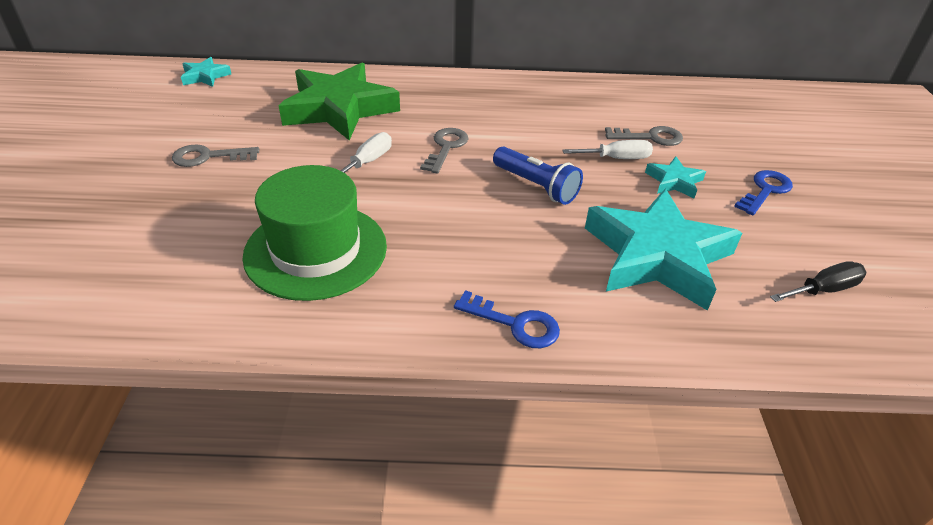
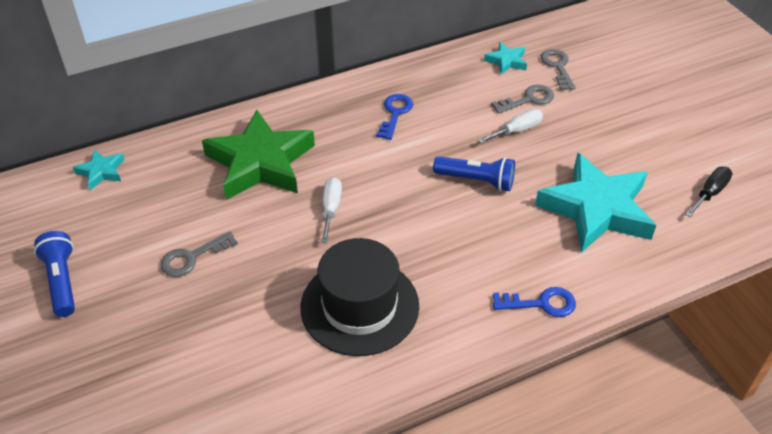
camera: 25 degrees left, 5 degrees up
(90, 137) = (61, 281): none -> blue flashlight
(316, 250) = (359, 306): green hat -> black hat
(446, 147) = (382, 170): grey key -> grey key (557, 67)
(674, 181) = (570, 137): turquoise star -> turquoise star (506, 61)
(765, 190) = (634, 121): blue key -> blue key (395, 113)

